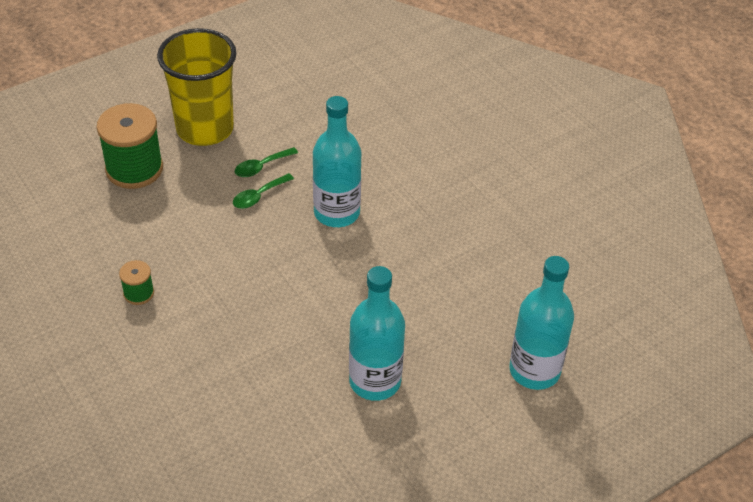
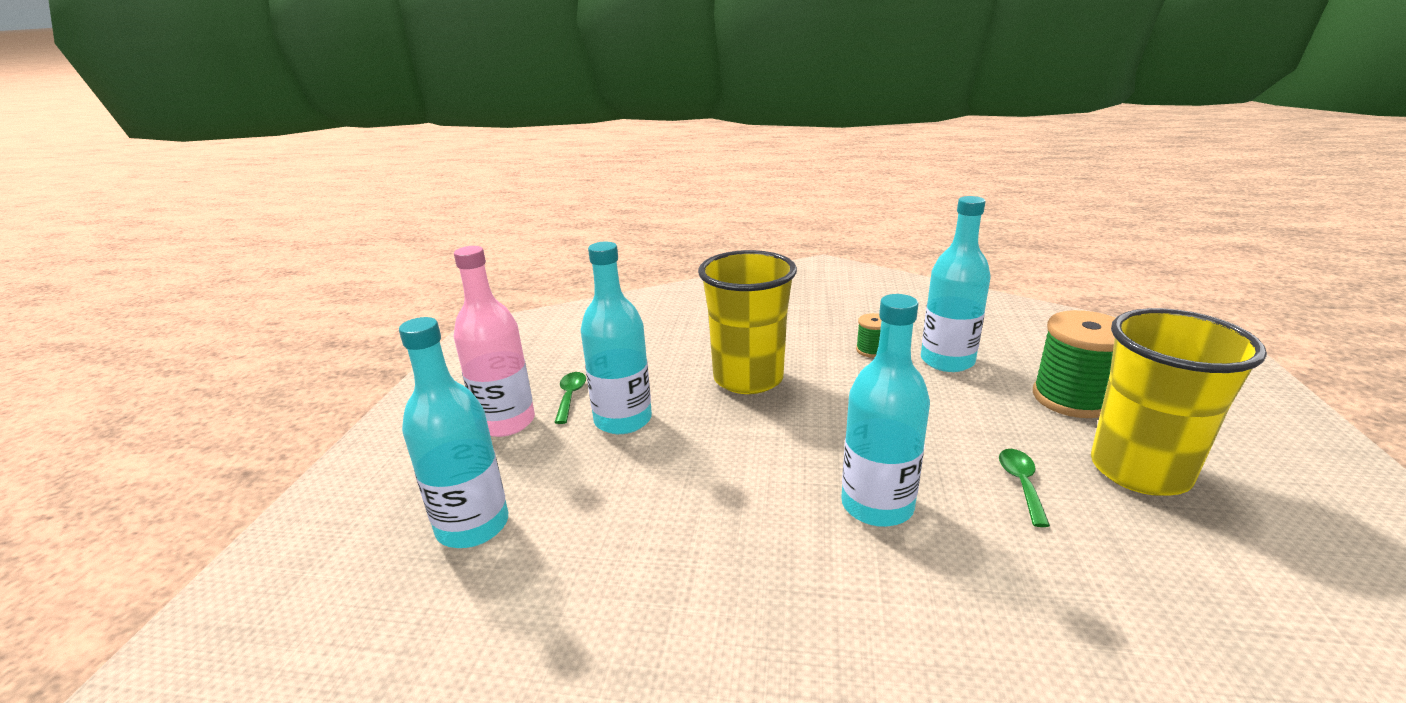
camera: 135 degrees right, 20 degrees down
(123, 243) = (947, 361): none -> turquoise bottle
(251, 344) = (748, 378): none -> yellow cup
(258, 196) = (960, 459): green spoon -> green spoon (570, 396)
(447, 451) = (506, 422): none -> pink bottle

